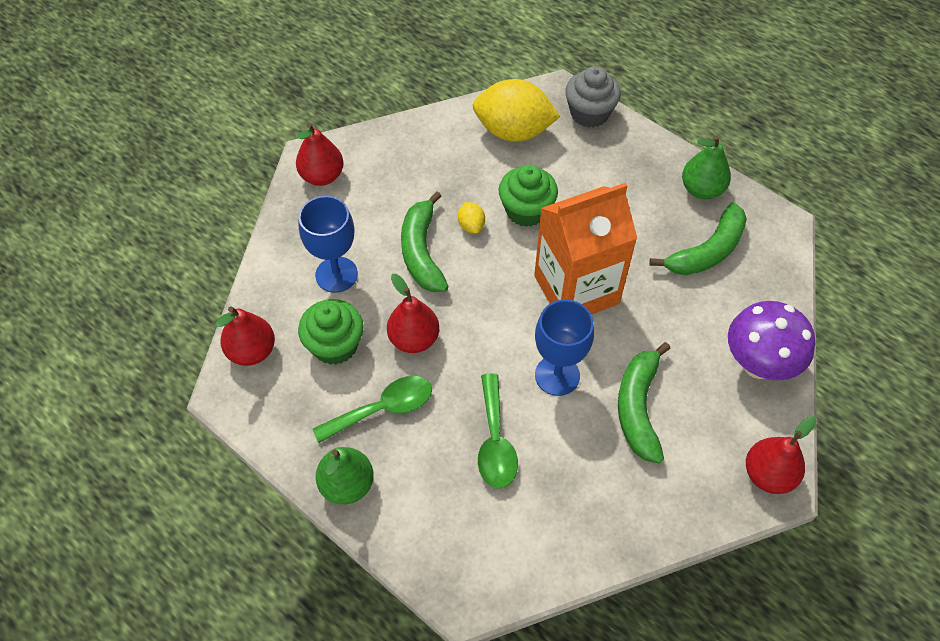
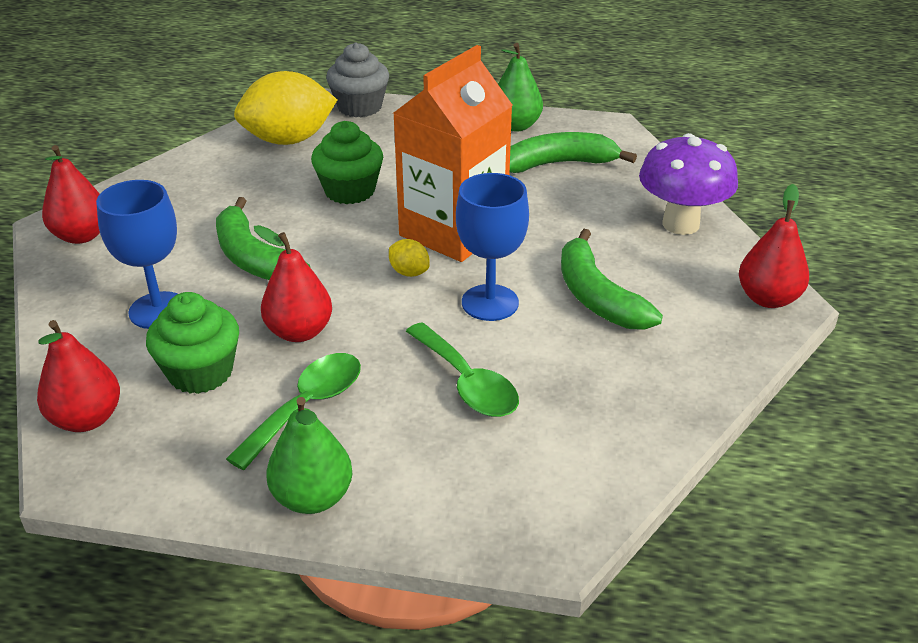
camera: 30 degrees left, 20 degrees down
(471, 225) = (296, 220): yellow lemon -> yellow lemon (409, 272)
(707, 251) = (559, 164): green banana -> green banana turned 120 degrees counterclockwise

